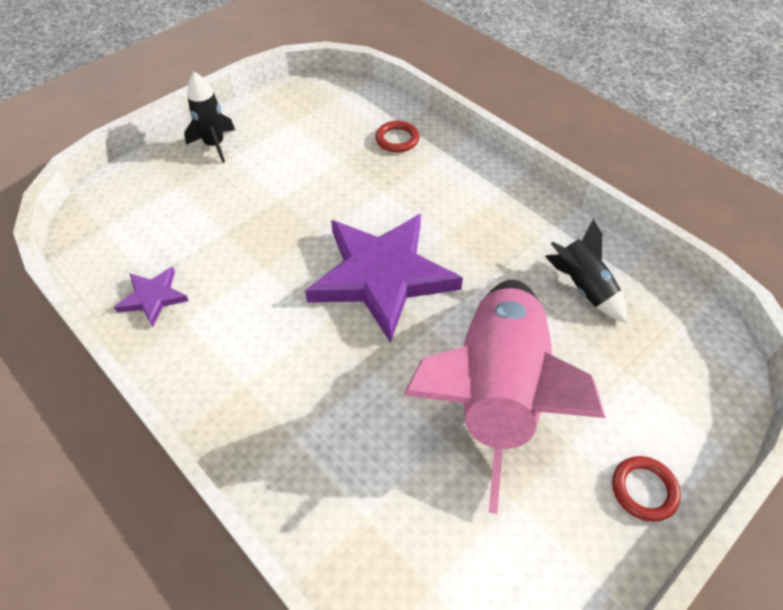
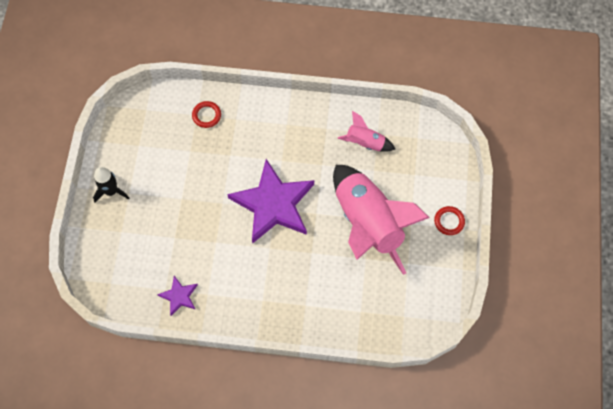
camera: 40 degrees left, 15 degrees up
(583, 287) = (365, 143): black rocket -> pink rocket

